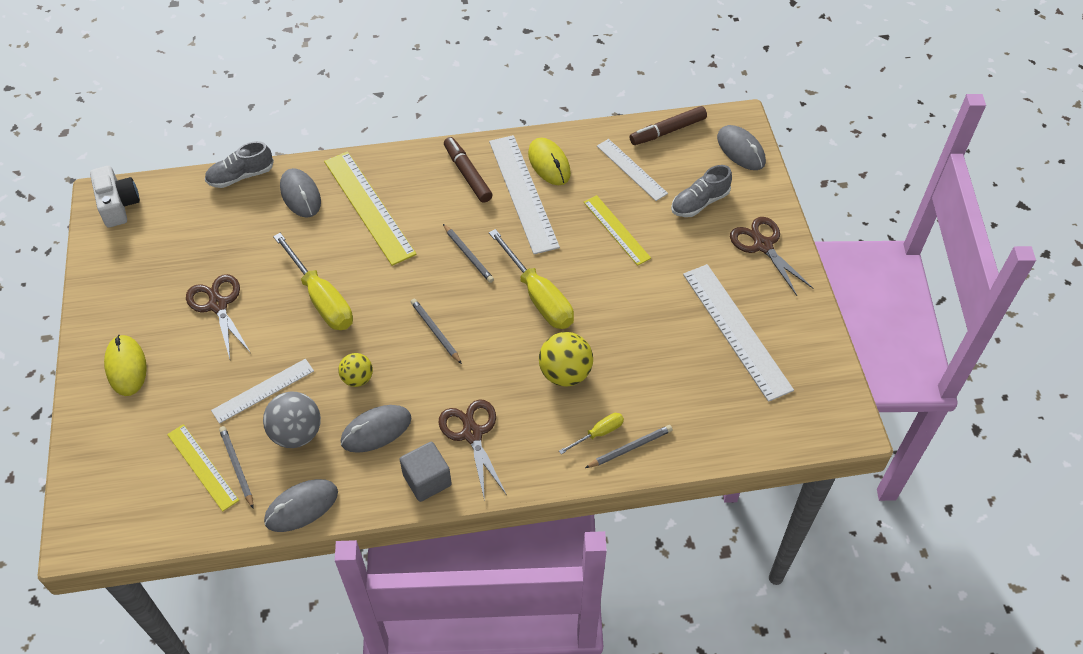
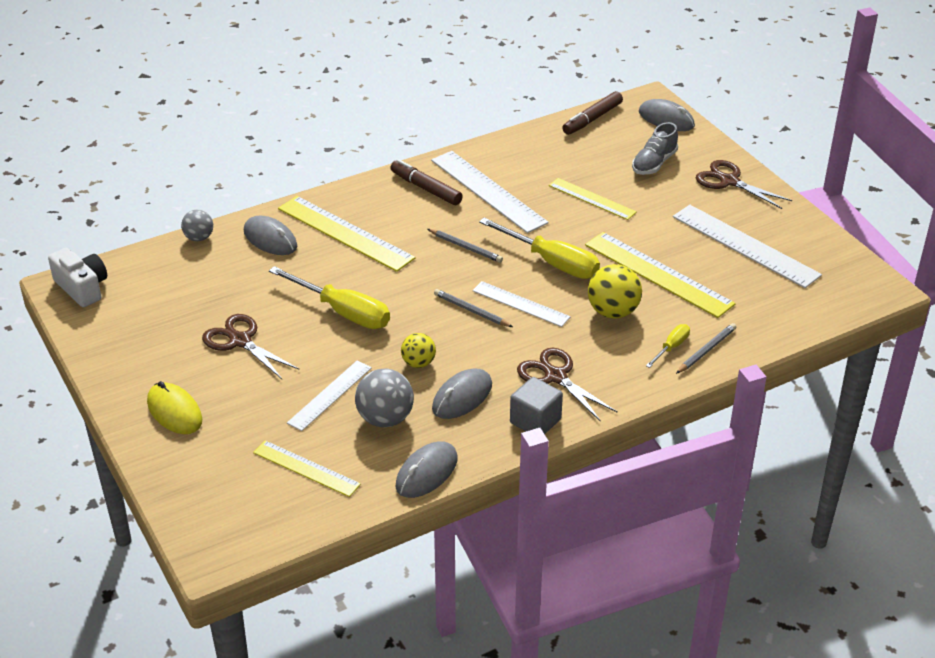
camera: 20 degrees left, 15 degrees down
(237, 467) = (342, 459): grey pencil -> none
(241, 176) = (199, 238): grey shoe -> grey ball
(549, 164) = (498, 165): yellow mouse -> none
(631, 169) = (577, 153): white ruler -> white ruler (520, 304)
(632, 341) = (658, 274): none -> yellow ruler

